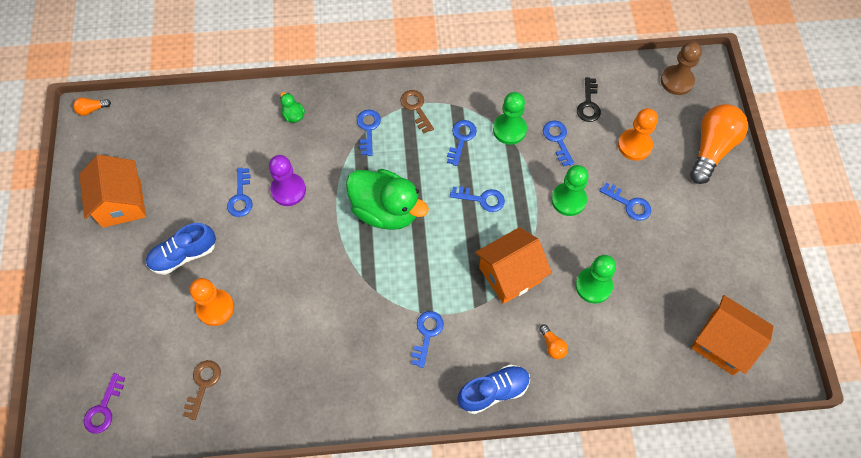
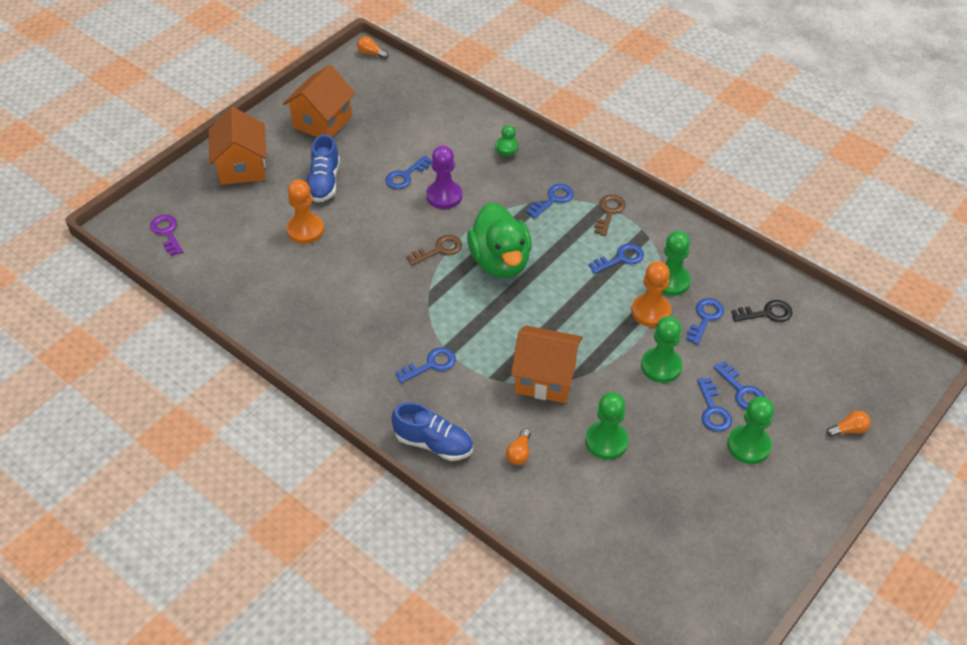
camera: 45 degrees right, 15 degrees down
(104, 408) = (167, 232): purple key -> purple key turned 90 degrees clockwise
(183, 255) = (324, 182): blue shoe -> blue shoe turned 105 degrees counterclockwise
(203, 384) = (242, 269): brown key -> brown key (439, 250)
(482, 199) = (586, 311): blue key -> blue key (742, 391)
(588, 104) = (766, 313): black key -> black key turned 150 degrees counterclockwise
(634, 145) = (773, 373): orange pawn -> orange pawn (650, 311)
(672, 211) = (748, 446): none -> green pawn
(677, 81) = (877, 356): brown pawn -> none
(712, 148) = (848, 430): orange light bulb -> orange light bulb, size x0.42
(722, 343) = (672, 576): orange house -> orange house (242, 167)

